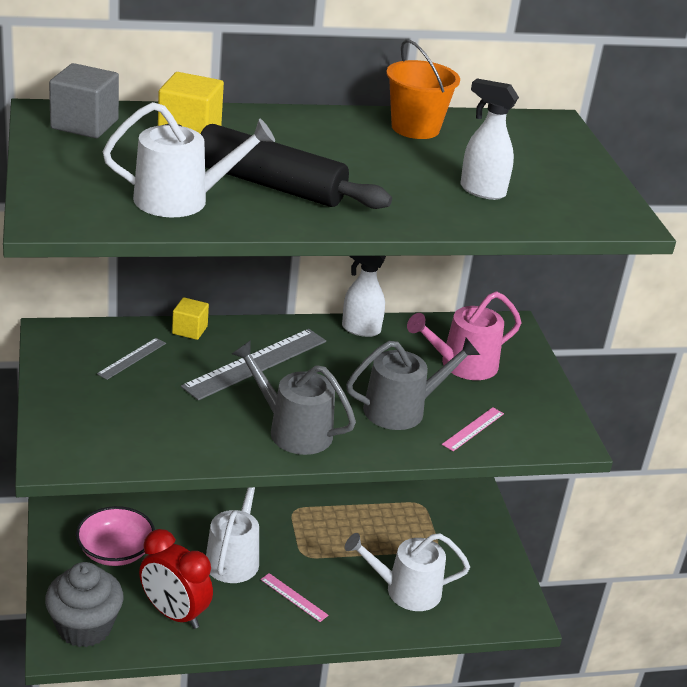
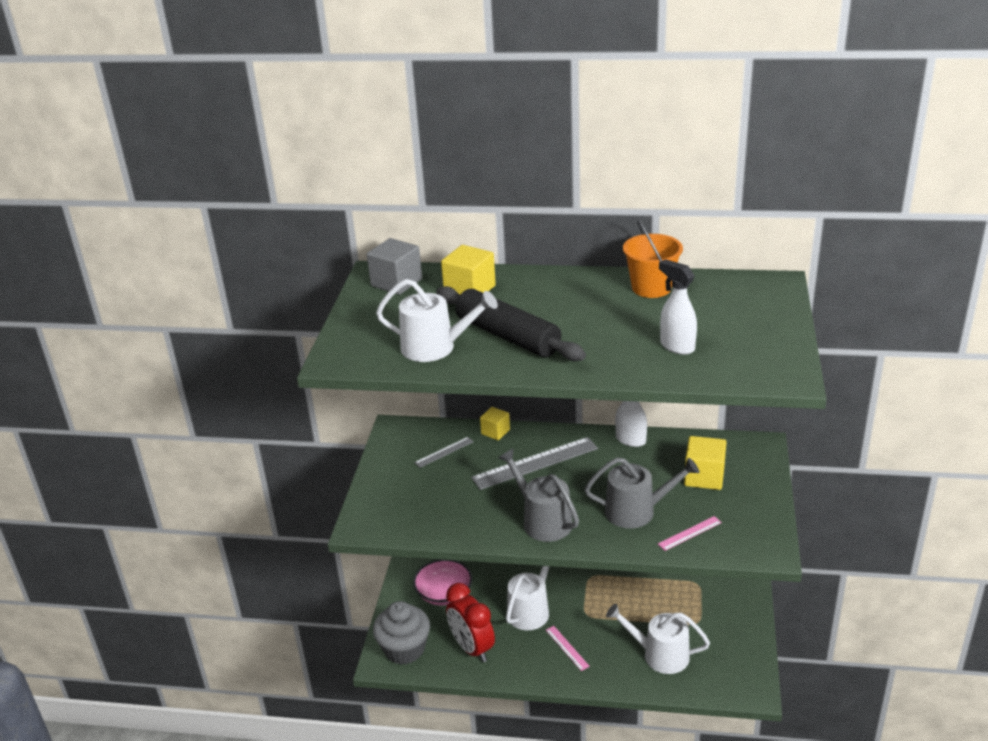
camera: 25 degrees right, 0 degrees up
(462, 365) = (704, 477): pink watering can -> yellow cube

